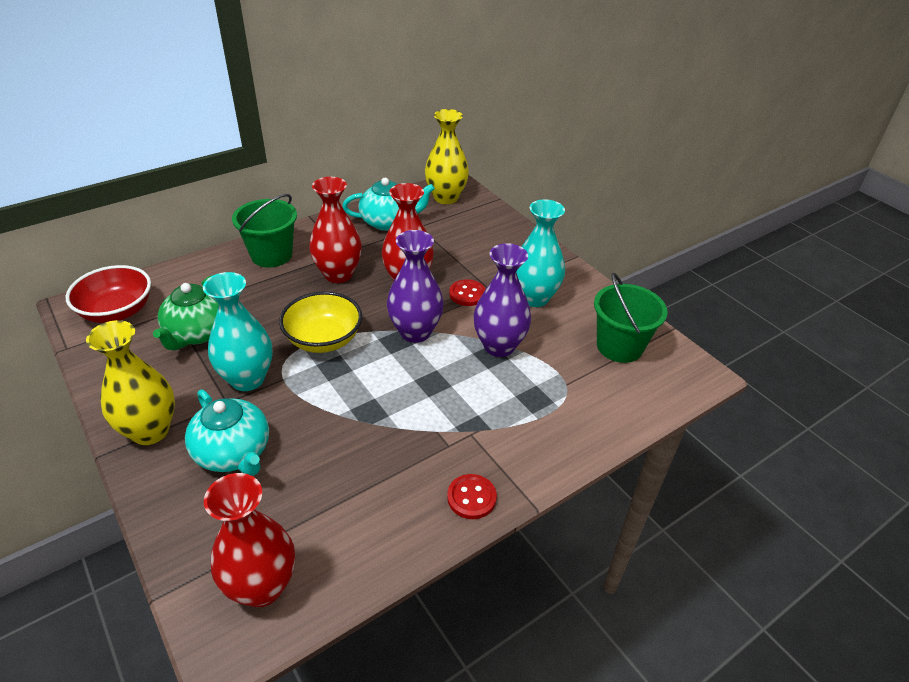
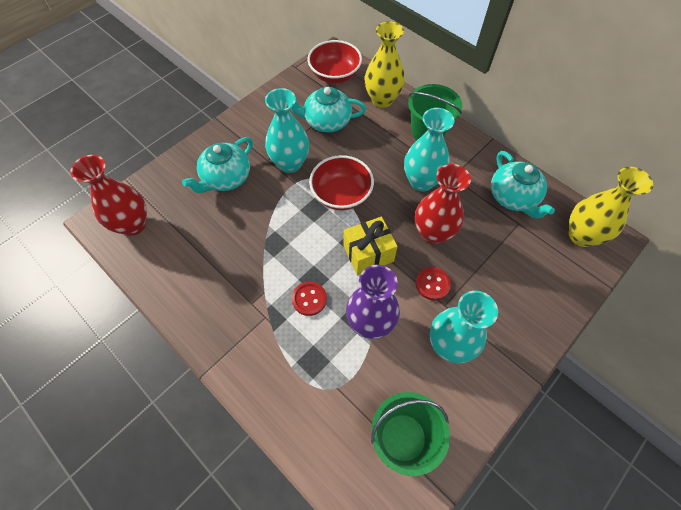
camera: 80 degrees right, 20 degrees up
(150, 431) = (237, 132): yellow vase -> yellow vase (382, 100)
(197, 333) = (326, 121): green teapot -> turquoise teapot
(323, 339) = (341, 194): yellow bowl -> red bowl
(338, 274) = (421, 181): red vase -> turquoise vase
(415, 332) = (368, 254): purple vase -> yellow gift
(471, 498) = (205, 328): red button -> red button (309, 299)

